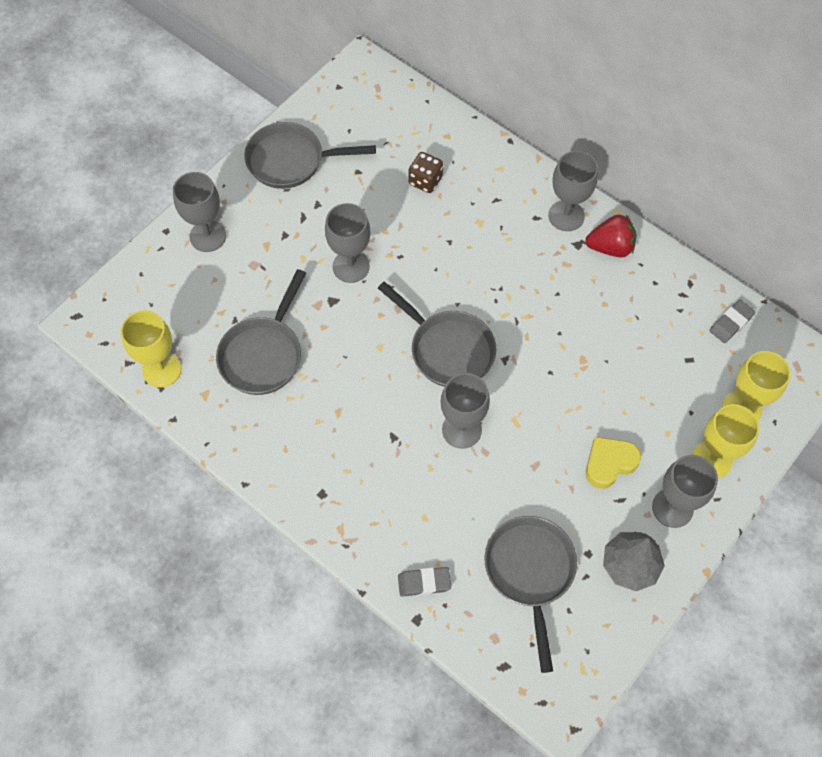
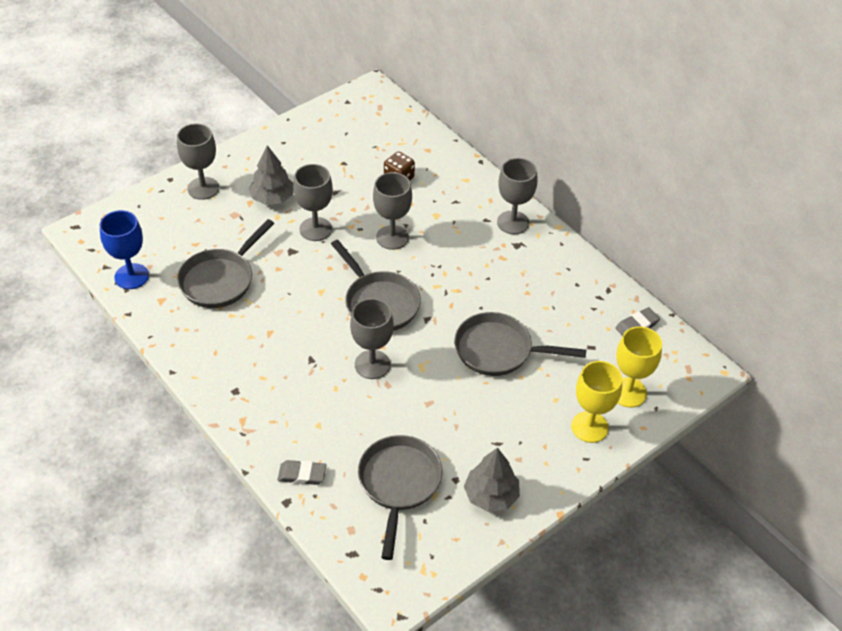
camera: 10 degrees right, 15 degrees down
(162, 369) = (131, 276): yellow goblet -> blue goblet
(290, 234) = (272, 198): none -> grey tree
(291, 161) = (290, 147): grey pan -> grey pan (499, 350)
(609, 463) = (495, 413): yellow heart -> none
(610, 247) = (545, 252): red strawberry -> none
(672, 508) = (543, 458): grey goblet -> grey goblet (392, 237)

